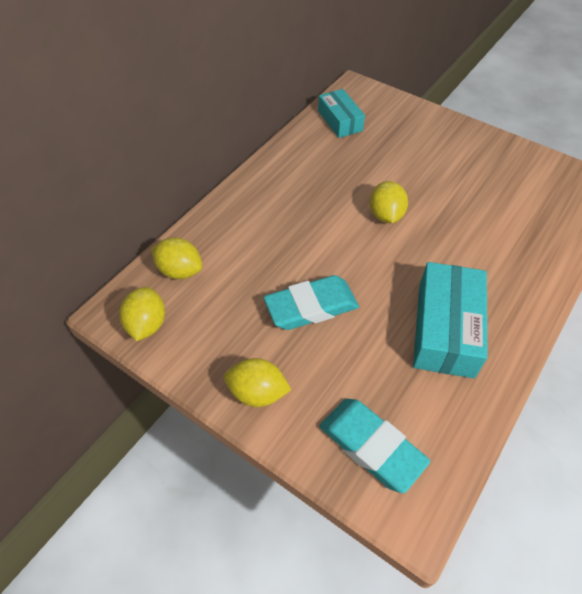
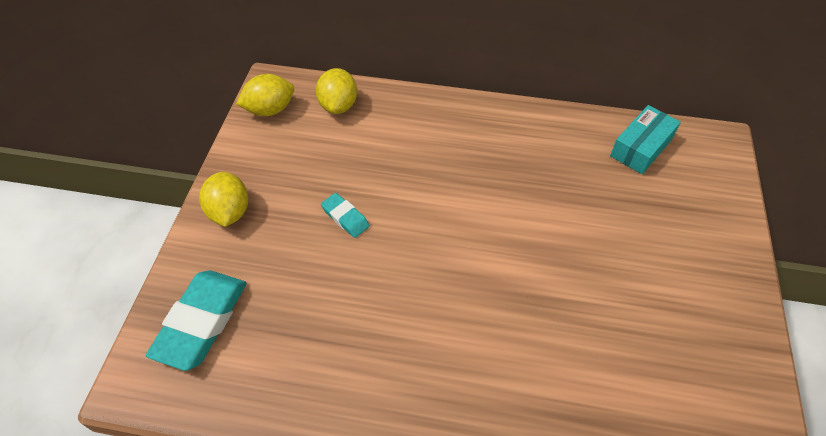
camera: 65 degrees right, 0 degrees up
(311, 307) = (345, 217): turquoise eraser -> turquoise eraser, size x0.51
(386, 215) = (514, 241): yellow lemon -> none
(445, 329) = (374, 351): turquoise box -> none

